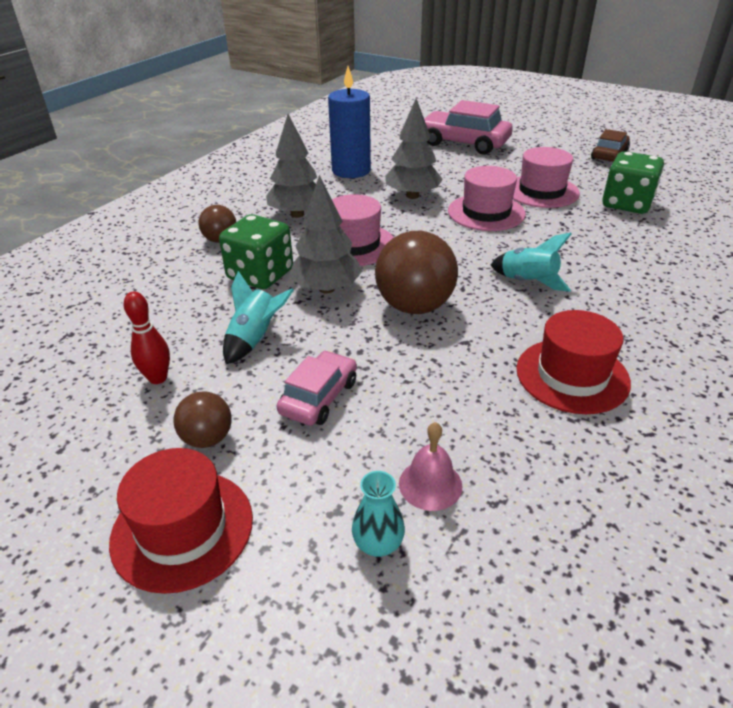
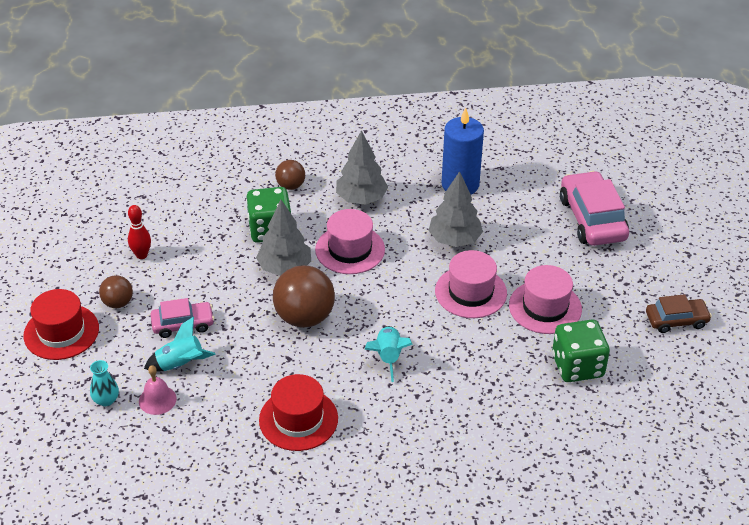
camera: 50 degrees right, 5 degrees up
(255, 339) = (207, 269): turquoise rocket -> turquoise rocket (180, 364)

